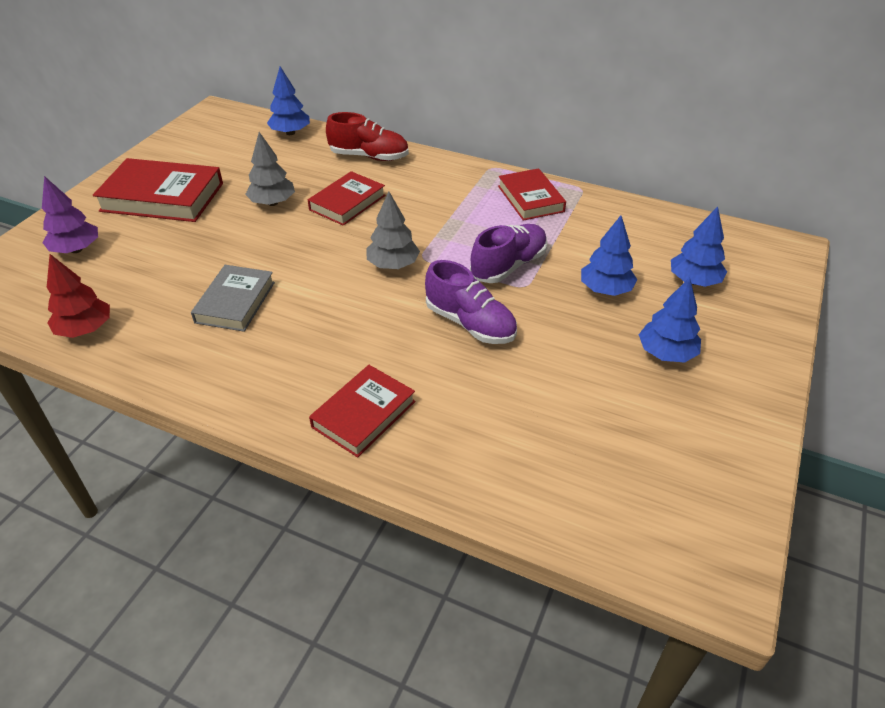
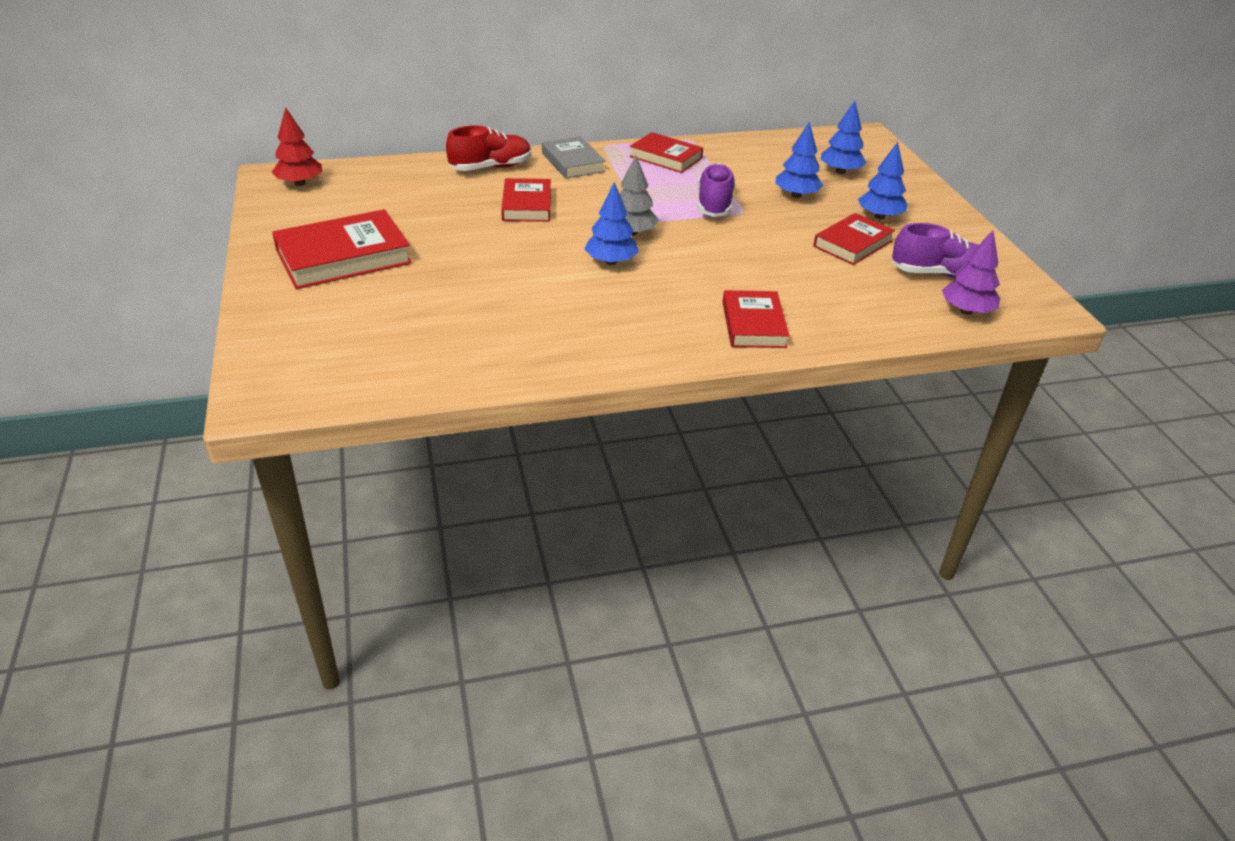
camera: 40 degrees left, 5 degrees down
(76, 249) = (327, 323): purple tree -> purple tree (966, 311)
(85, 329) = (447, 370): red tree -> red tree (300, 183)
(235, 302) = (547, 302): grey book -> grey book (572, 162)
(272, 203) = (460, 226): grey tree -> none
(290, 133) = (385, 171): blue tree -> blue tree (611, 262)
(470, 323) = (741, 247): purple shoe -> purple shoe (938, 274)
(589, 372) = (852, 244): none -> red book

